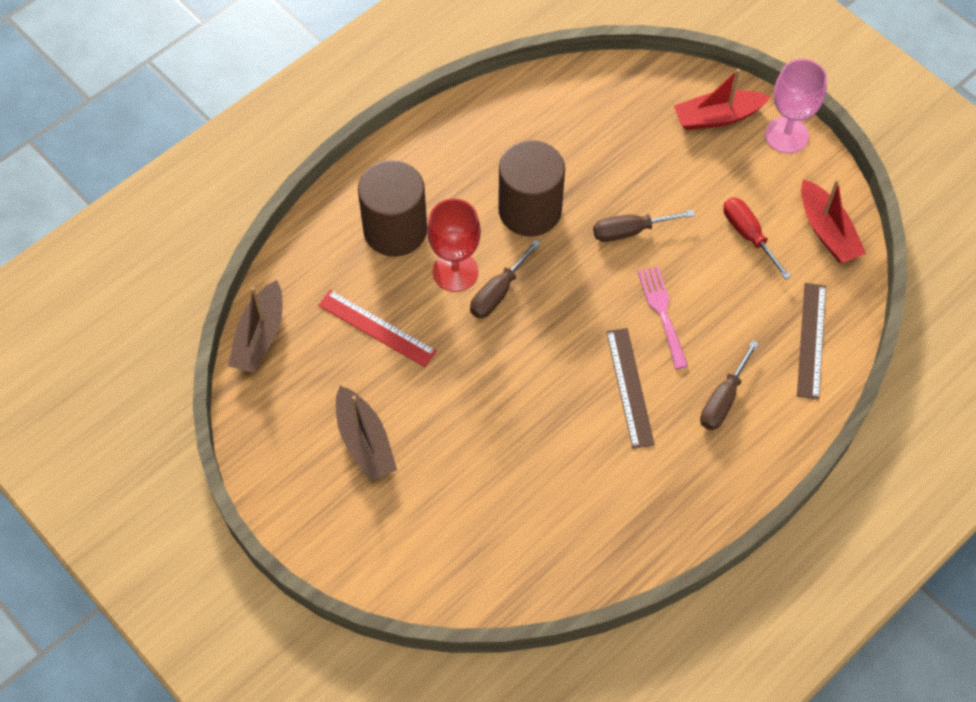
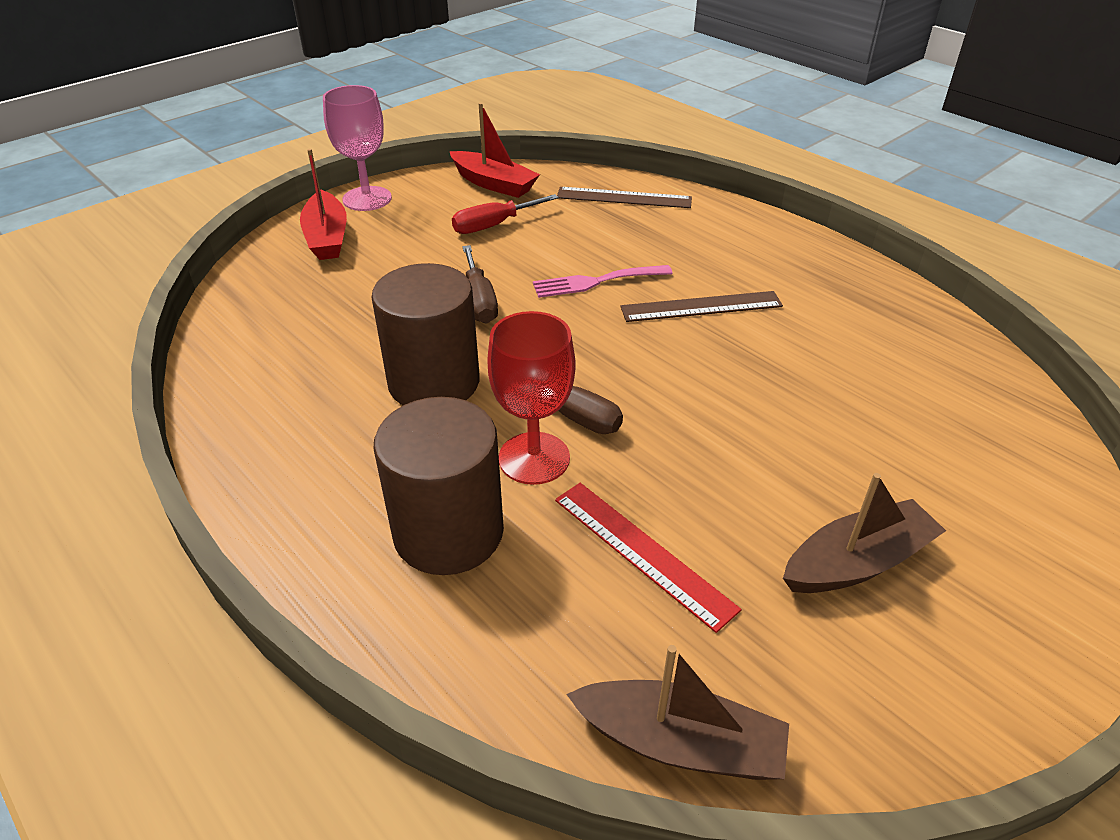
camera: 90 degrees left, 20 degrees down
(377, 328) = (642, 552): red ruler -> red ruler turned 75 degrees counterclockwise
(723, 400) = (704, 248): brown screwdriver -> none
(827, 231) = (494, 184): red boat -> red boat turned 60 degrees clockwise

